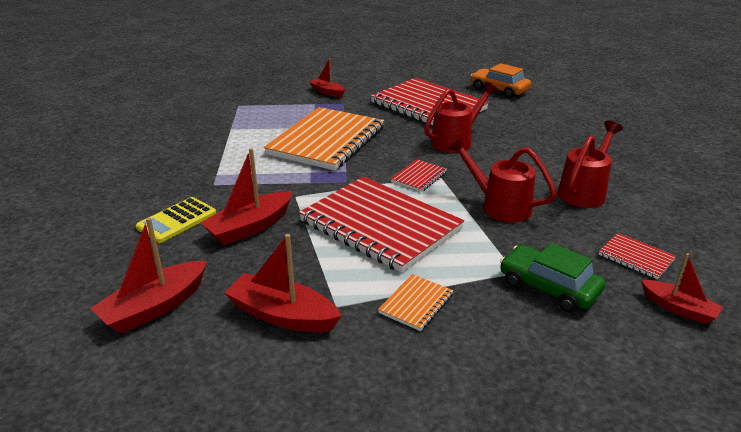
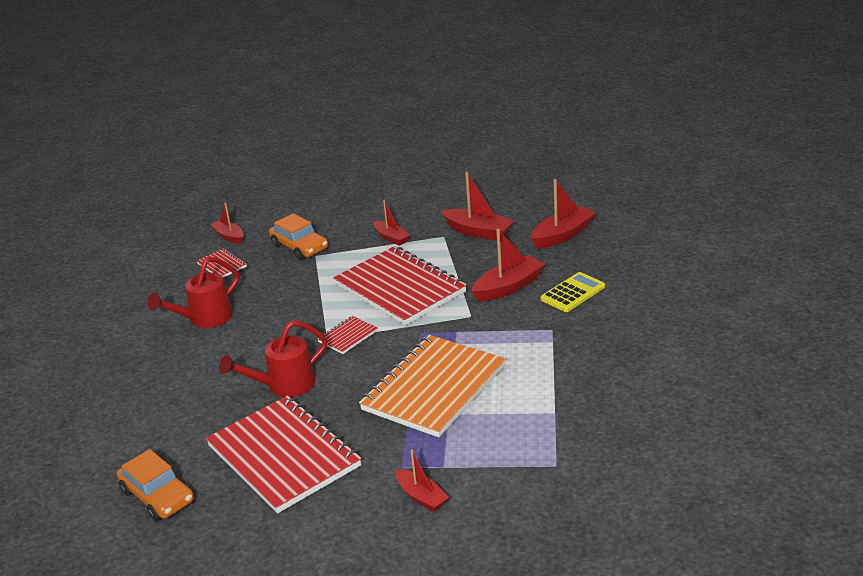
camera: 170 degrees left, 0 degrees up
(416, 304) = (391, 238): orange notebook -> red boat
(499, 206) = (291, 305): red watering can -> none
(548, 287) = (299, 247): green car -> orange car

